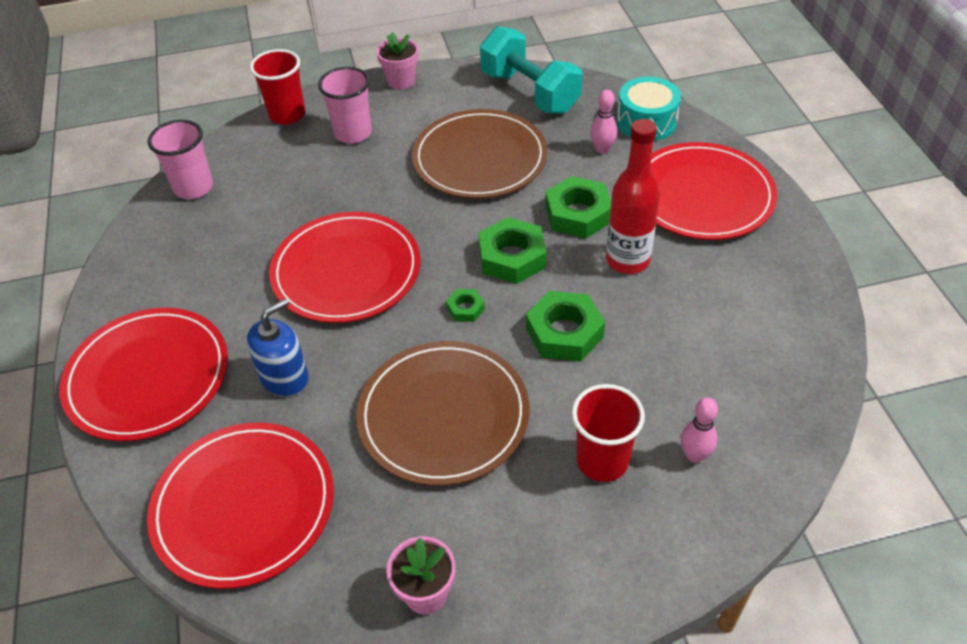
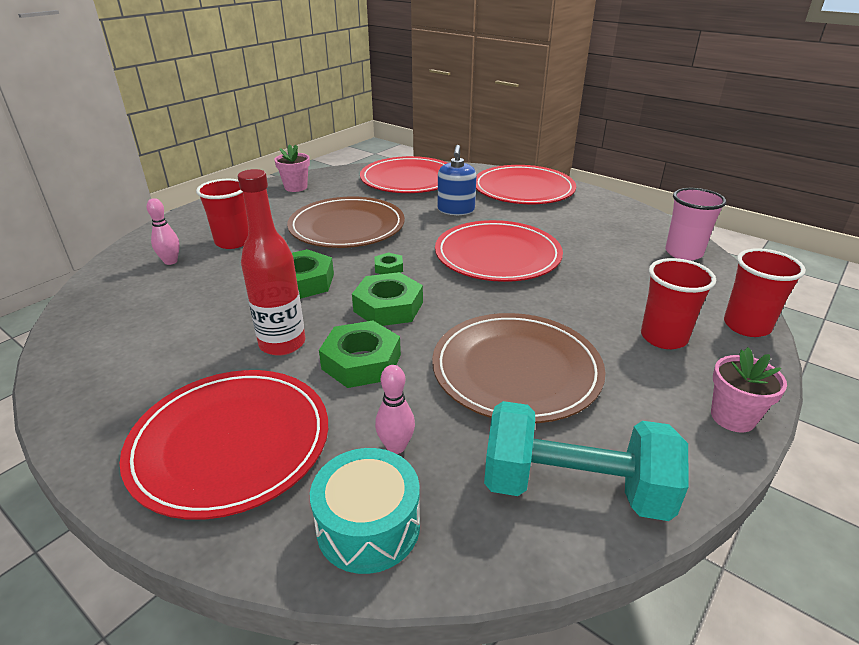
camera: 140 degrees right, 15 degrees down
(353, 133) = (663, 337): pink cup -> red cup

